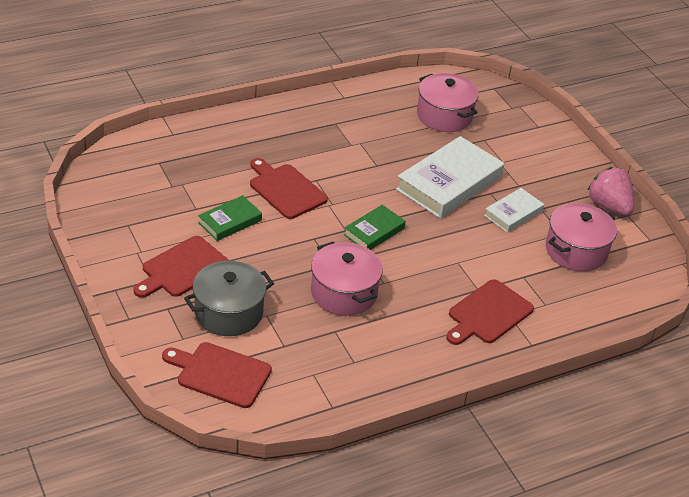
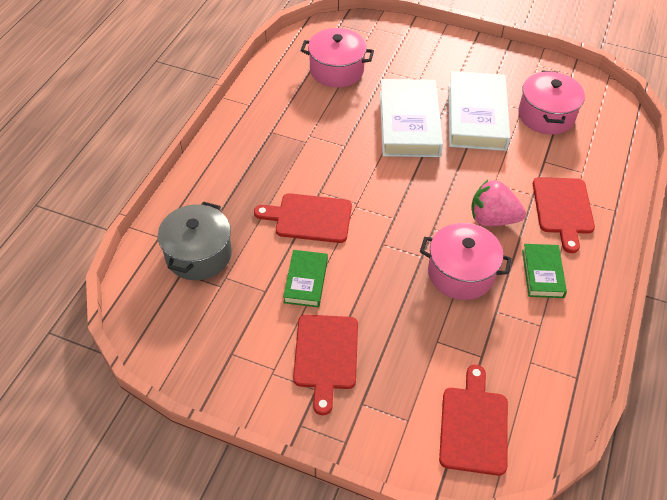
camera: 40 degrees left, 10 degrees up
(220, 374) = (474, 425): red cutting board -> red cutting board turned 120 degrees clockwise
(228, 312) = (409, 364): grey pot -> grey pot (198, 254)
(374, 231) = (413, 203): green book -> green book (542, 273)
(513, 213) = (476, 116): white book -> white book, size x1.87
(608, 206) = (520, 66): pink strawberry -> pink strawberry (492, 219)

